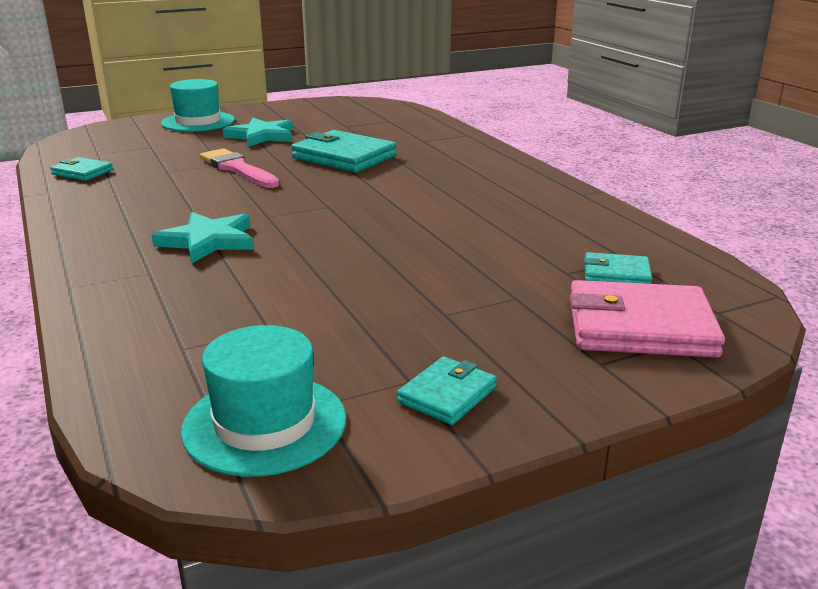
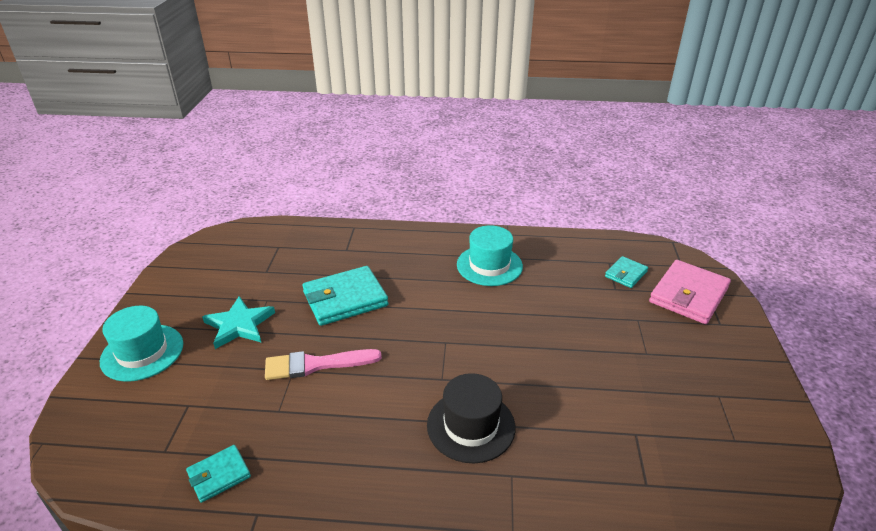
camera: 60 degrees left, 10 degrees up
(208, 241) = (471, 426): turquoise star -> black hat
(264, 424) = (751, 469): turquoise hat -> turquoise hat (489, 265)
(447, 395) = (737, 387): turquoise wallet -> none

